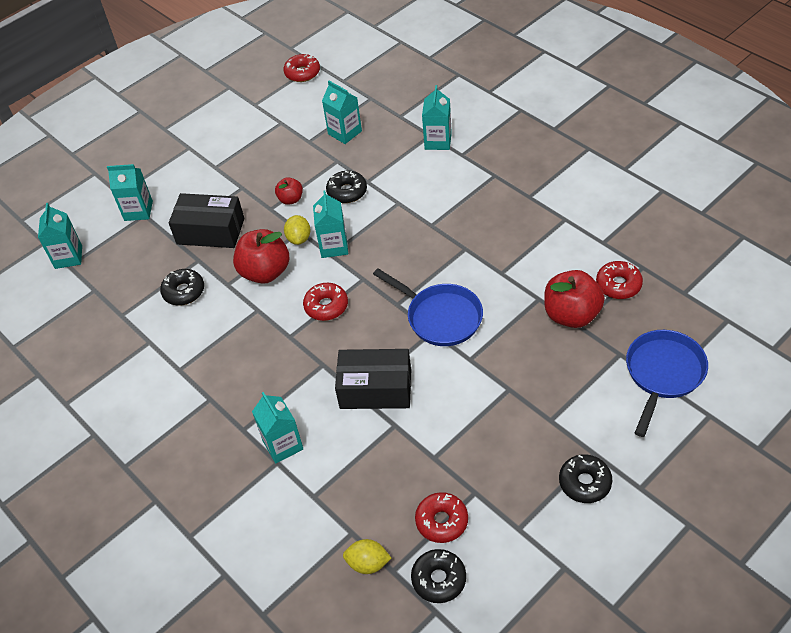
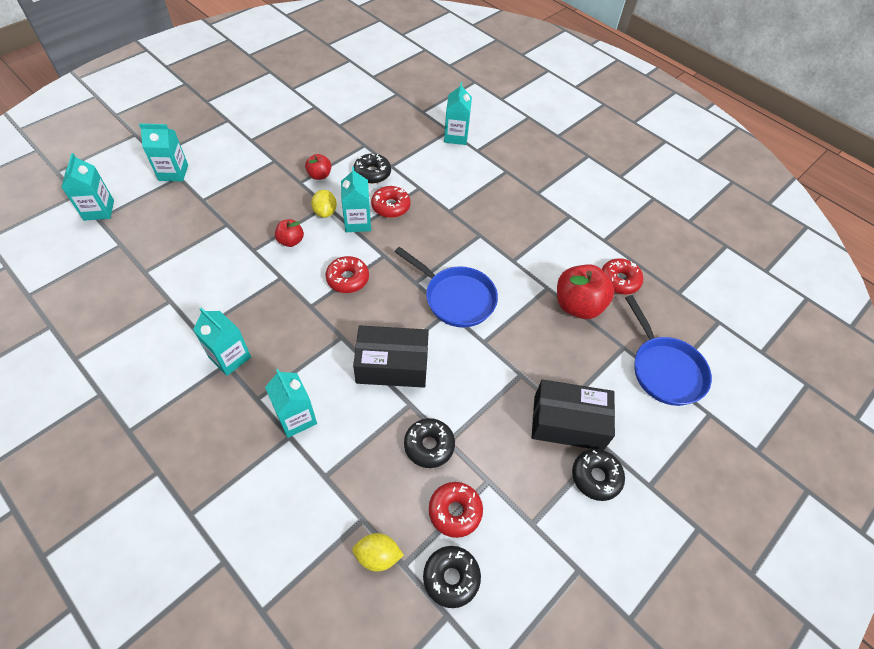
camera: 10 degrees left, 5 degrees up
(184, 291) = (209, 253): black donut -> black donut (429, 445)
(210, 231) = (241, 198): black box -> black box (568, 422)
(265, 272) = (291, 241): red apple -> red apple, size x0.53
(302, 73) = (337, 66): red donut -> red donut (391, 206)
(345, 132) = (372, 121): turquoise carton -> turquoise carton (230, 357)
(663, 374) = (664, 369): blue pan -> blue pan turned 135 degrees clockwise

